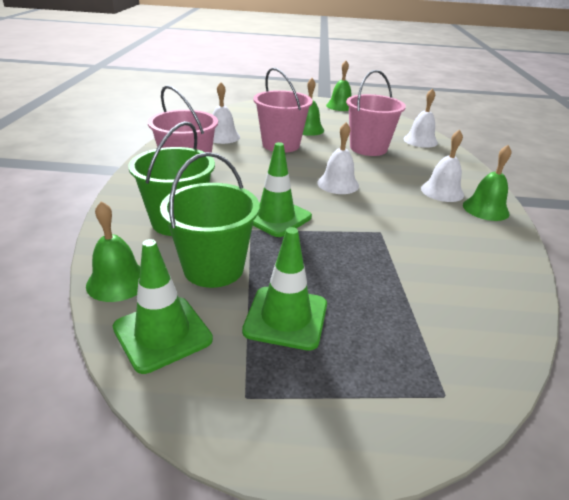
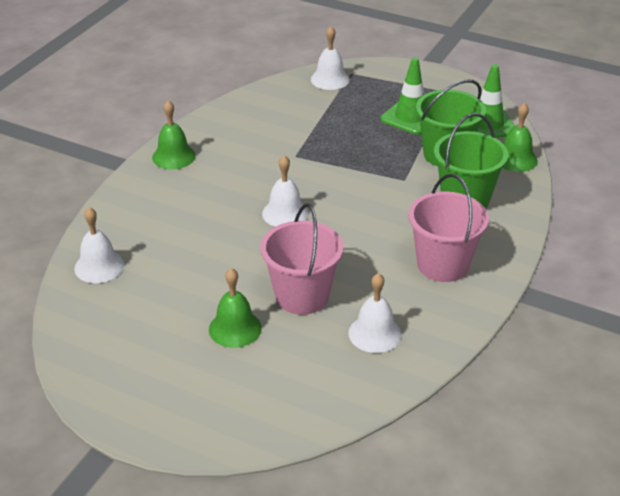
camera: 155 degrees left, 5 degrees up
(276, 217) = (375, 187): green traffic cone -> none
(340, 106) = (111, 397): green bell -> none
(368, 148) = (189, 265): pink bucket -> none
(442, 191) = (187, 182): white bell -> white bell (330, 79)

